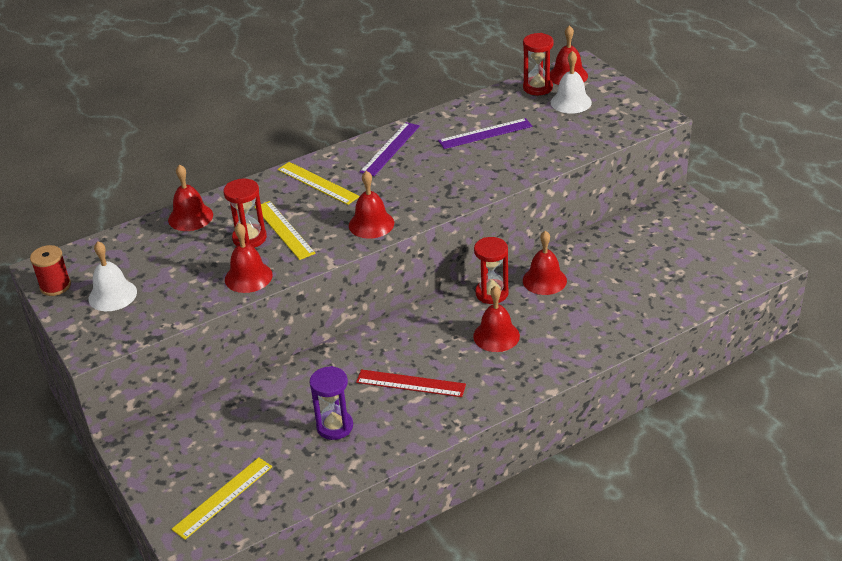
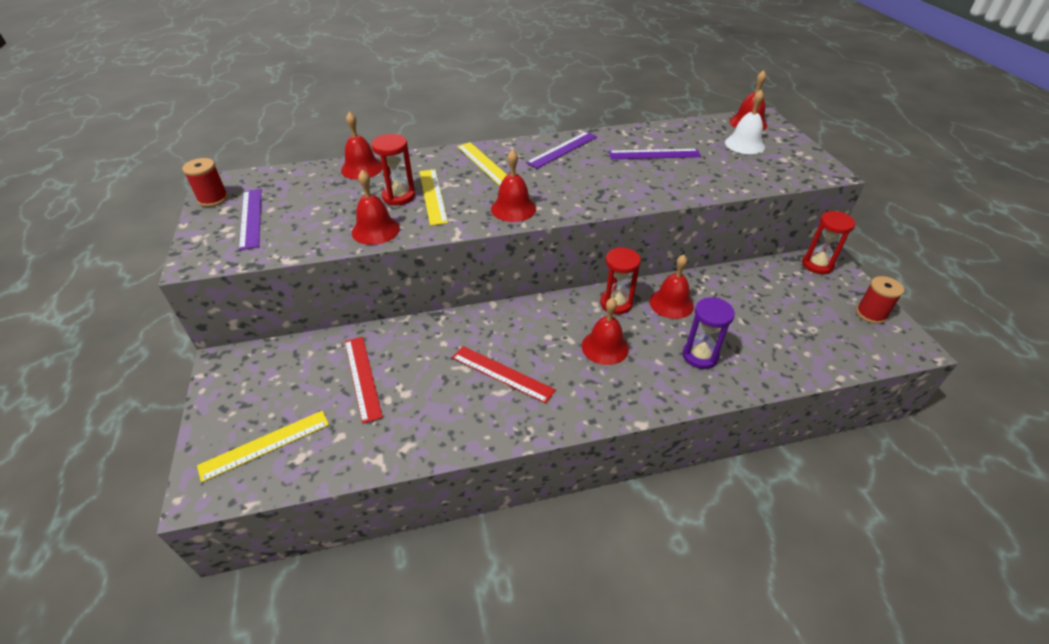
camera: 15 degrees right, 5 degrees up
(112, 295) = (251, 218): white bell -> purple ruler
(279, 421) = (362, 377): none -> red ruler
(335, 426) = (409, 399): purple hourglass -> purple hourglass (700, 356)
(537, 88) = (716, 127): red hourglass -> red hourglass (817, 265)
(728, 245) = (871, 314): none -> red spool

